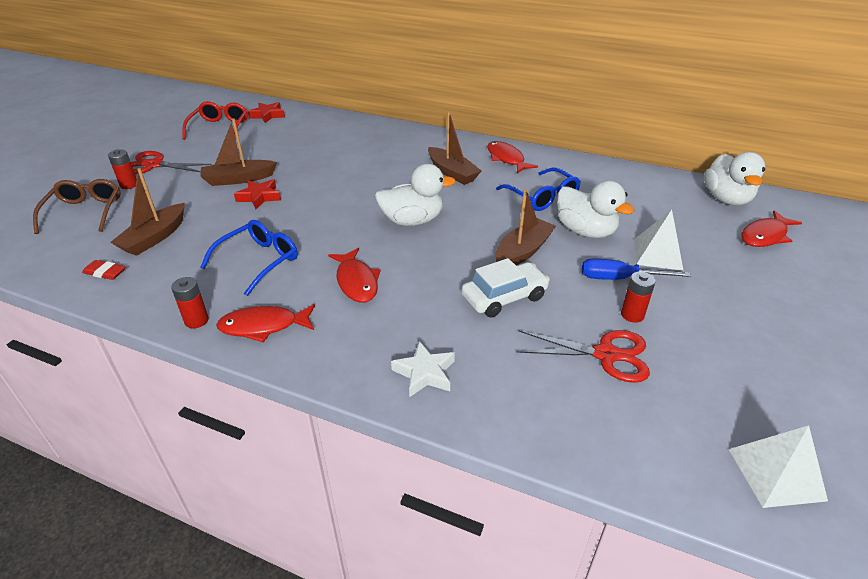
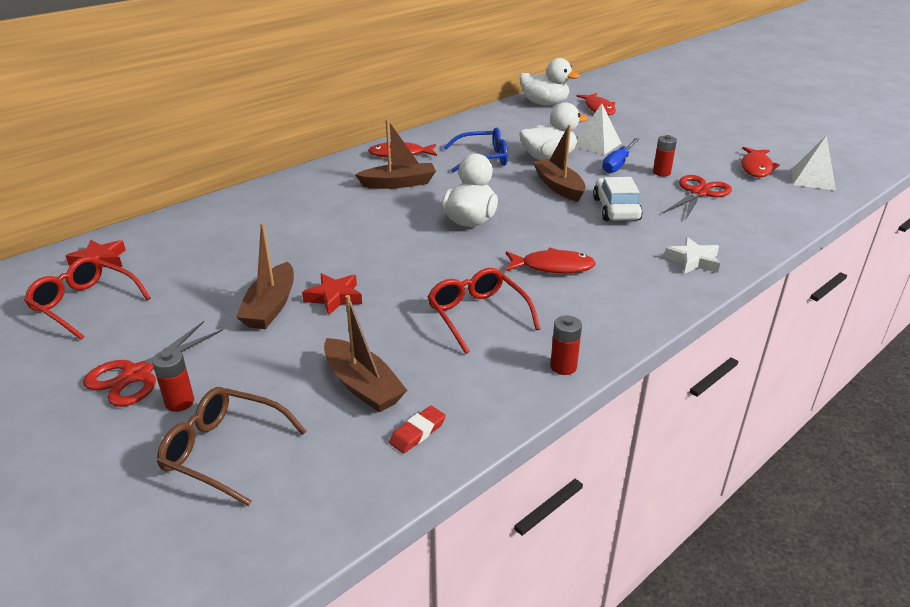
camera: 65 degrees left, 5 degrees down
(259, 261) = (477, 315): blue glasses -> red glasses
(263, 326) = (594, 327): red fish -> red fish (756, 168)

